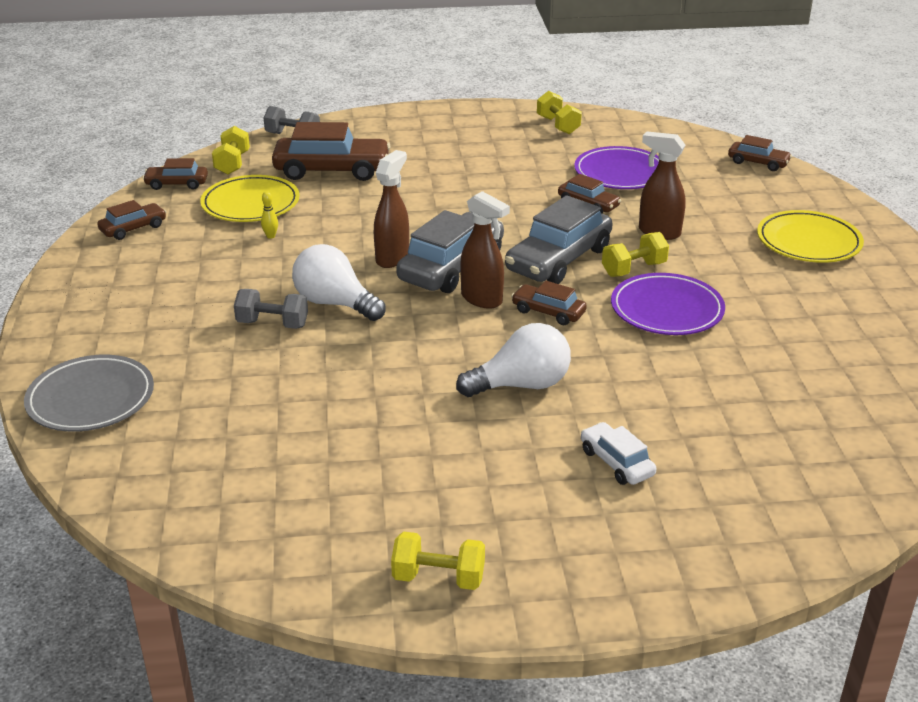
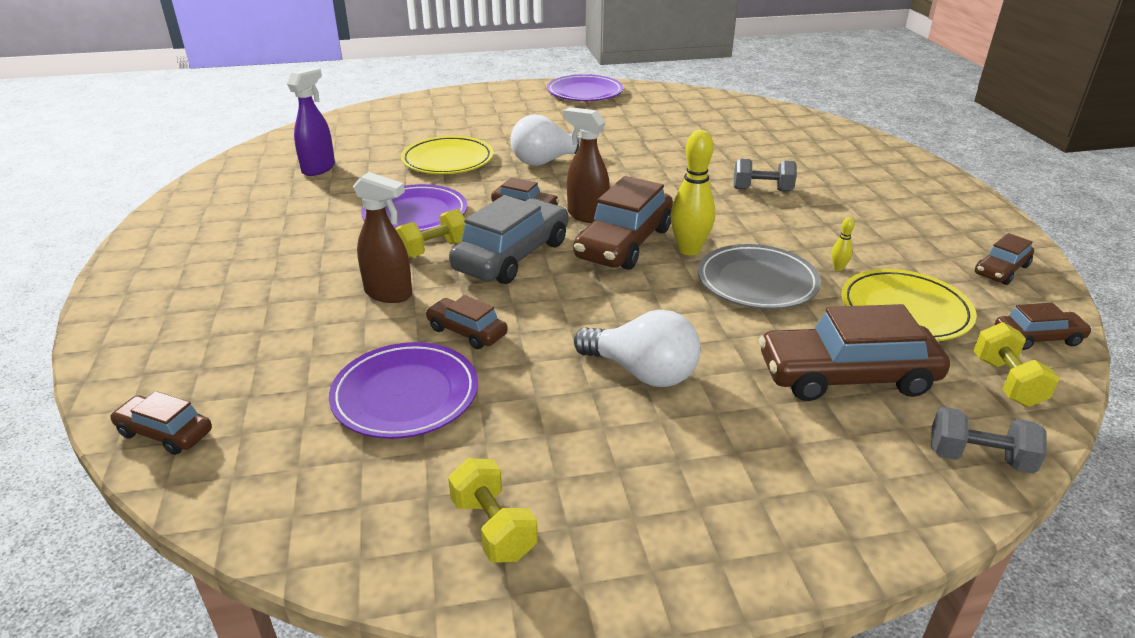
camera: 175 degrees right, 0 degrees up
(91, 398) = (848, 144): grey plate -> grey plate (757, 282)
(335, 303) = (720, 207): white light bulb -> white light bulb (642, 372)
(392, 258) = (689, 250): brown spray bottle -> yellow bowling pin
(438, 578) = (584, 92): yellow dumbbell -> purple plate
(452, 267) = (624, 243): grey car -> brown car
(616, 462) = (485, 130): white car -> none
(808, 242) = (215, 290): yellow plate -> yellow plate (447, 160)
(822, 387) = (319, 168): none -> purple spray bottle

